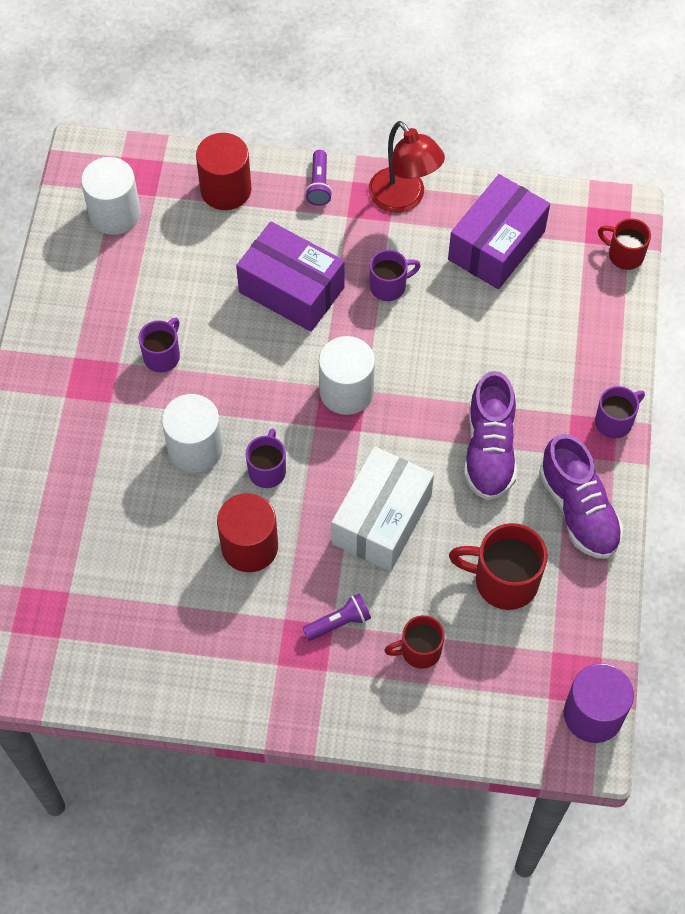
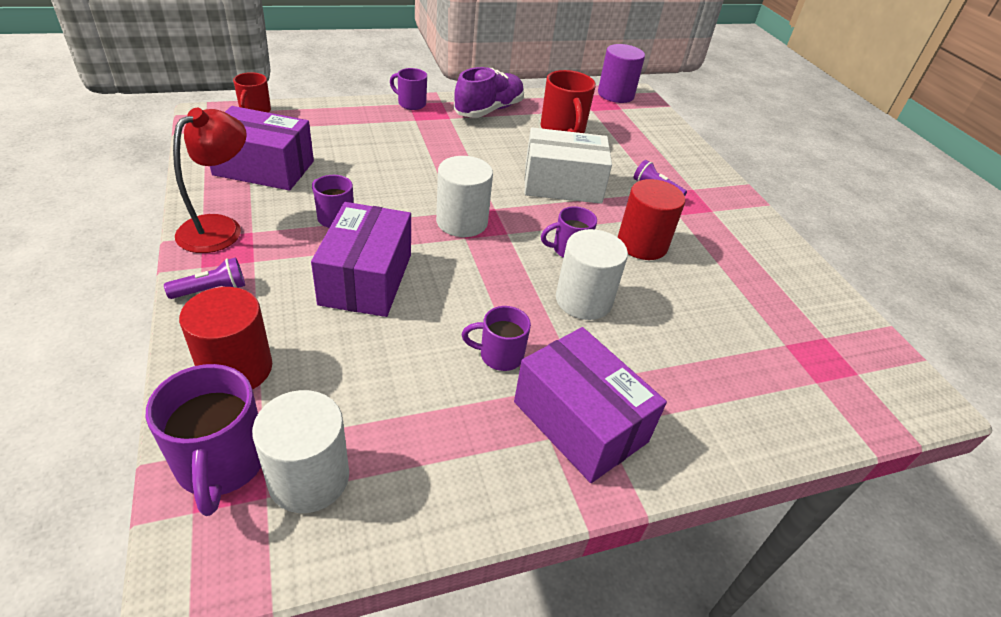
camera: 120 degrees left, 20 degrees down
(77, 383) = (580, 422): none -> purple box
(148, 172) = (221, 464): none -> purple mug
(419, 651) = (640, 154): red mug -> none
(489, 450) = (468, 147): purple shoe -> none

